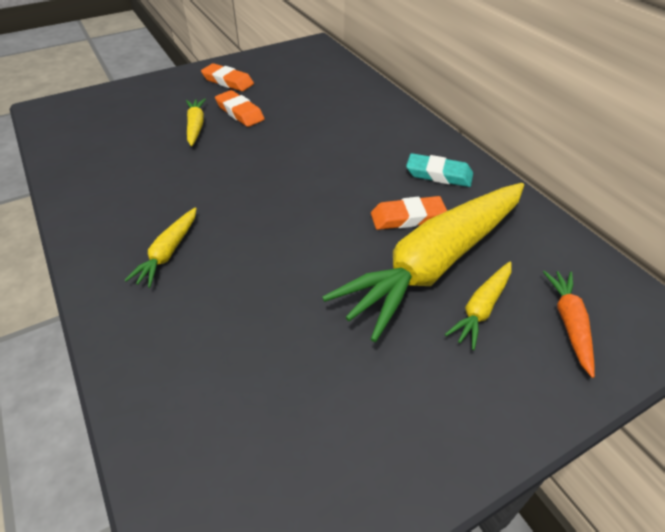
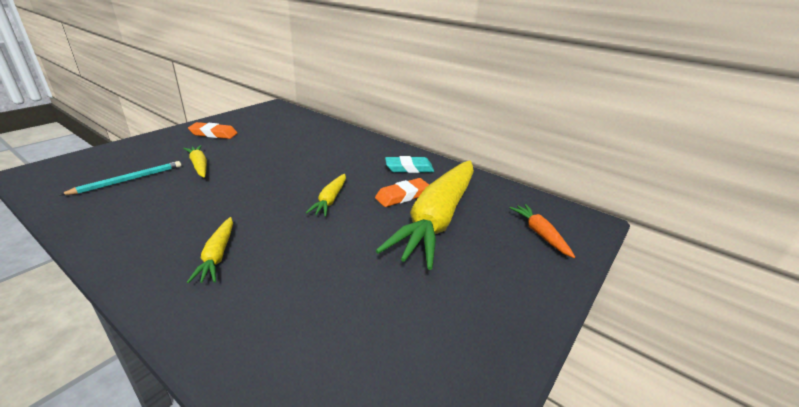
camera: 25 degrees left, 15 degrees down
(122, 134) = (128, 180): none -> turquoise pencil
(240, 112) = (234, 152): orange eraser -> none
(481, 308) = (483, 238): yellow carrot -> yellow carrot (330, 200)

